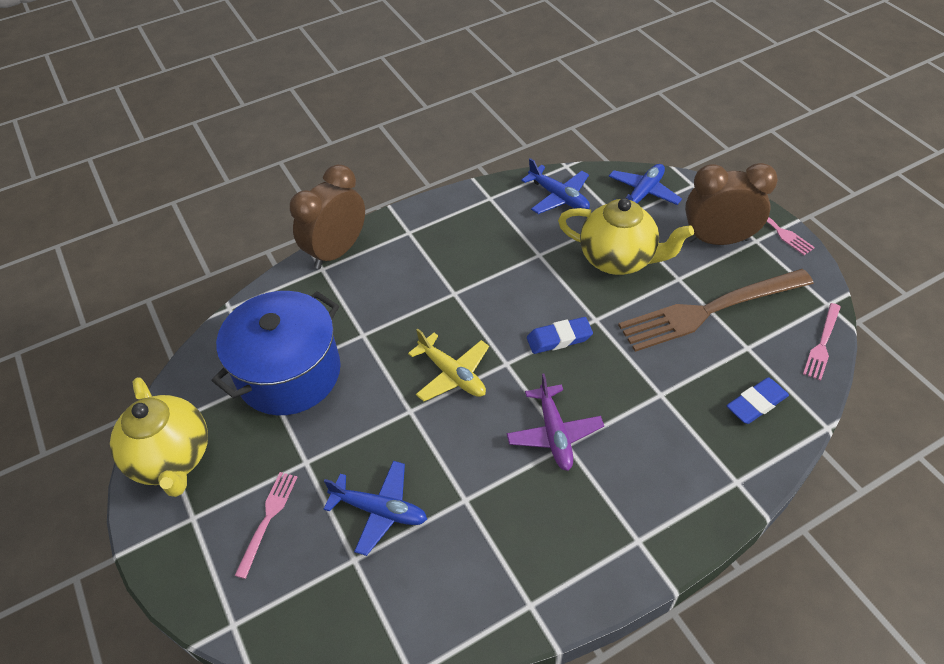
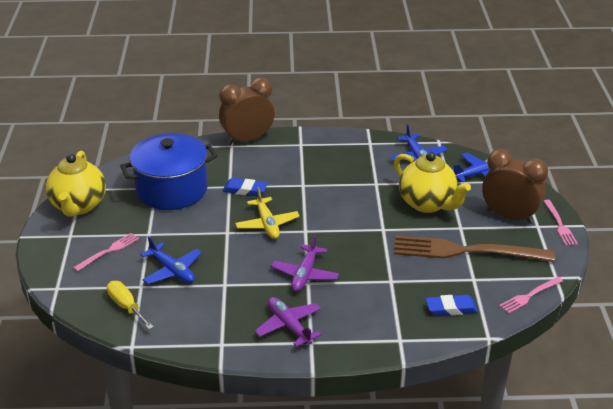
camera: 25 degrees right, 15 degrees down
(357, 607) = (126, 306): none -> yellow screwdriver
(559, 338) = (350, 230): blue eraser -> blue eraser (245, 190)
(593, 528) = (289, 326): none -> purple plane

